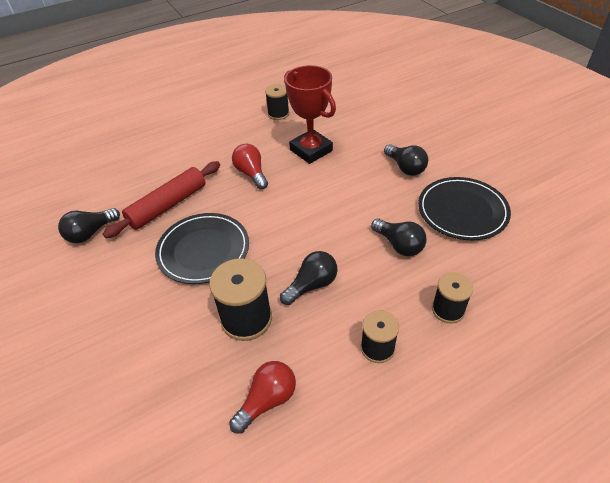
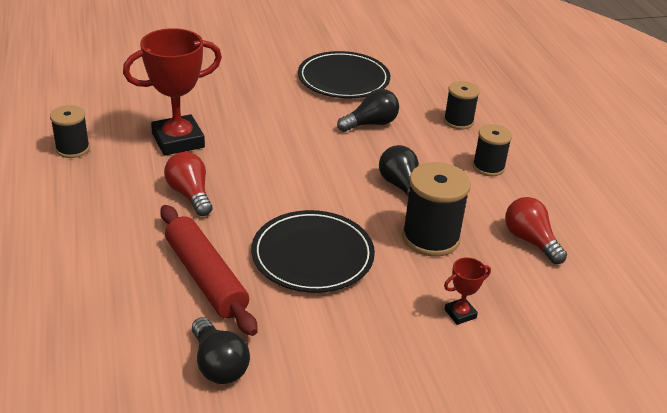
camera: 80 degrees left, 10 degrees down
(153, 355) = (460, 314): none -> red trophy
(251, 174) = (190, 194): red light bulb -> red light bulb turned 75 degrees clockwise
(405, 168) = (258, 90): black light bulb -> none

